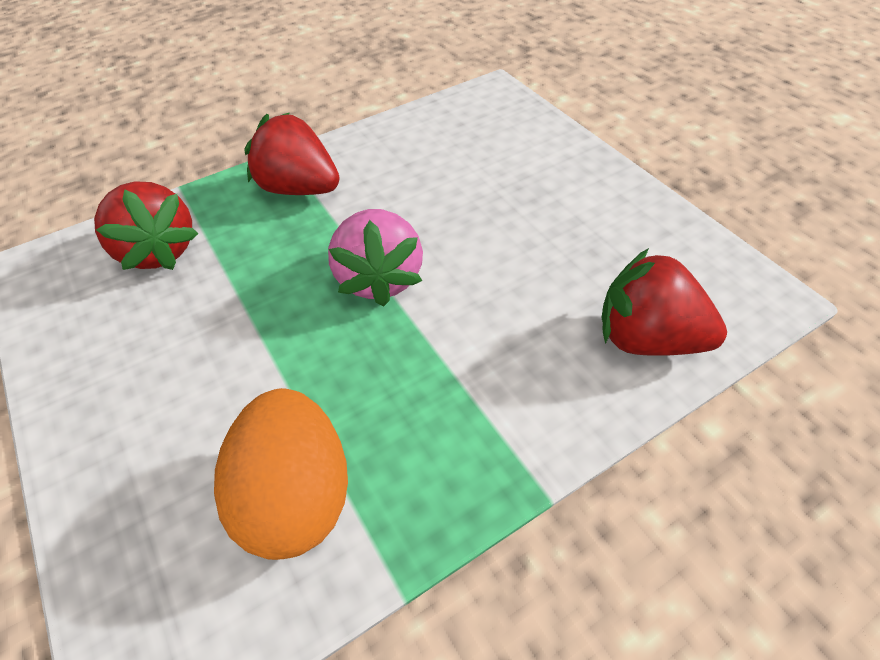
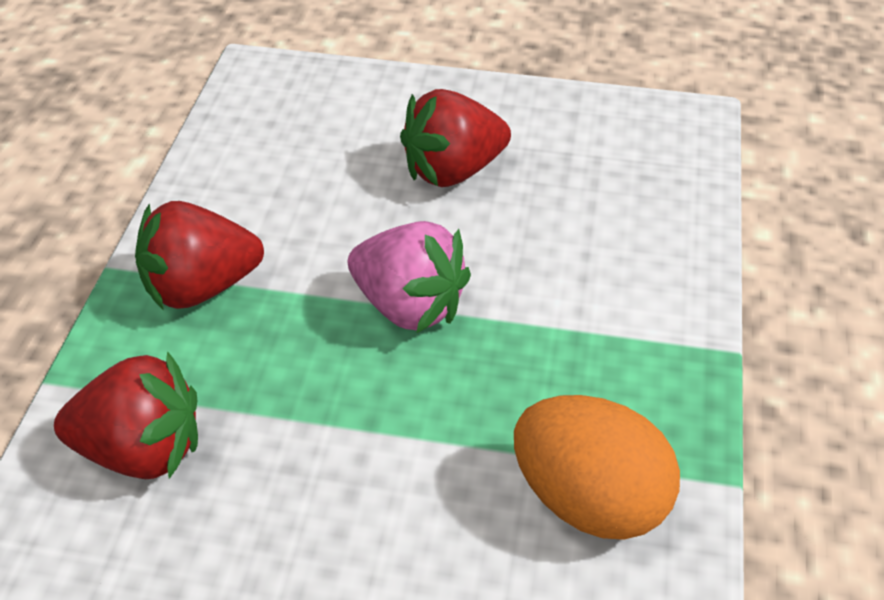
camera: 50 degrees left, 5 degrees down
(647, 339) = (661, 202): red strawberry -> red strawberry (453, 171)

